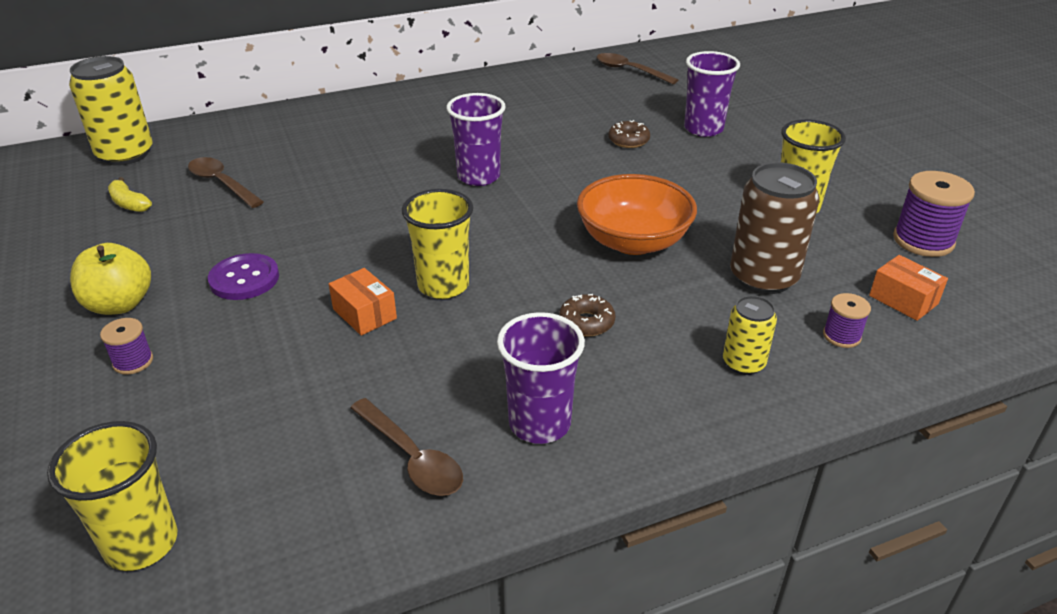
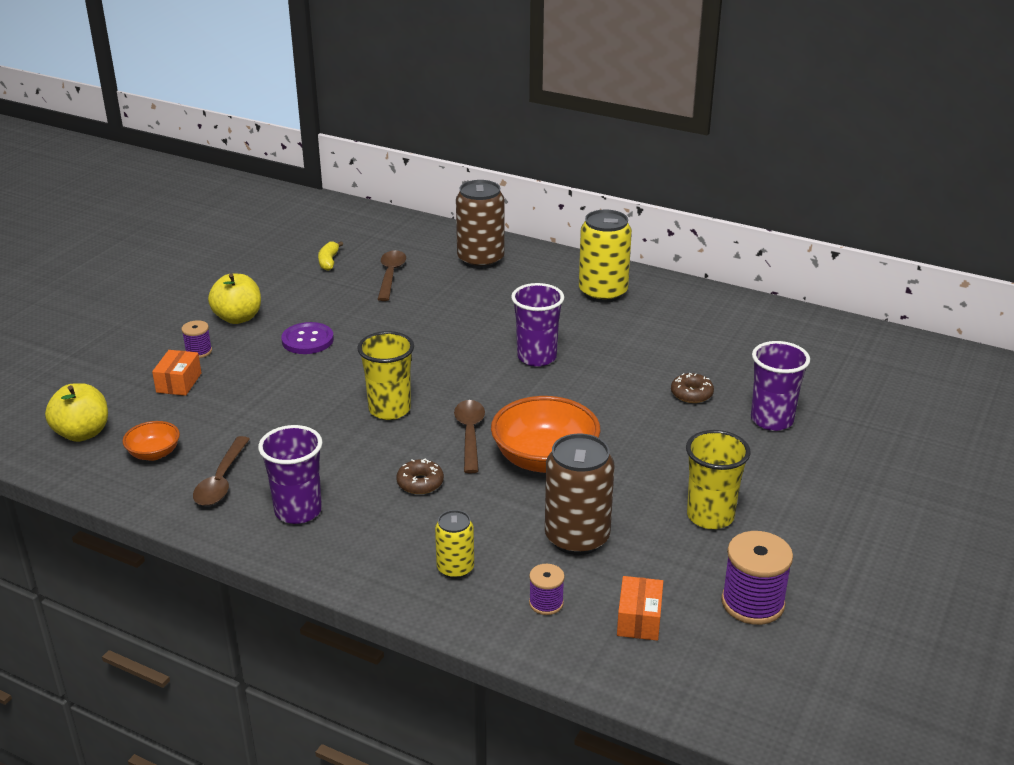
camera: 50 degrees right, 5 degrees down
(125, 154) = (375, 228): yellow can -> yellow can (603, 293)
(141, 543) = (82, 433): yellow cup -> yellow apple
(282, 492) = (154, 453): none -> orange bowl
(285, 132) = (480, 260): none -> brown can
(364, 314) = (326, 397): orange box -> orange box (179, 383)
(629, 71) = (817, 341): brown spoon -> brown spoon (470, 434)

